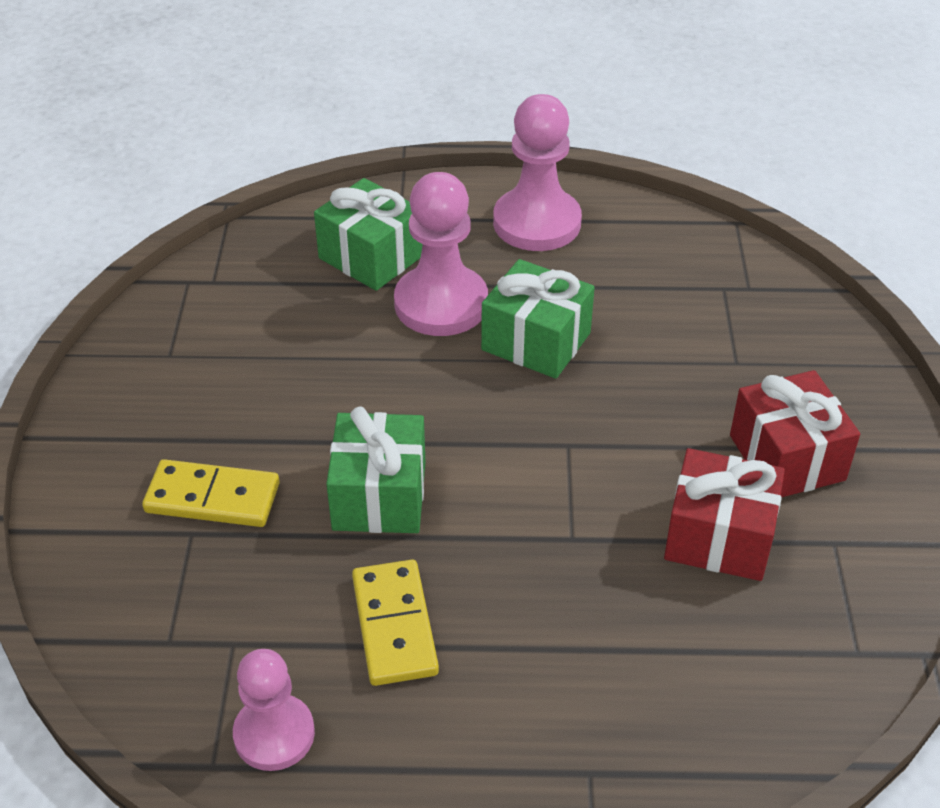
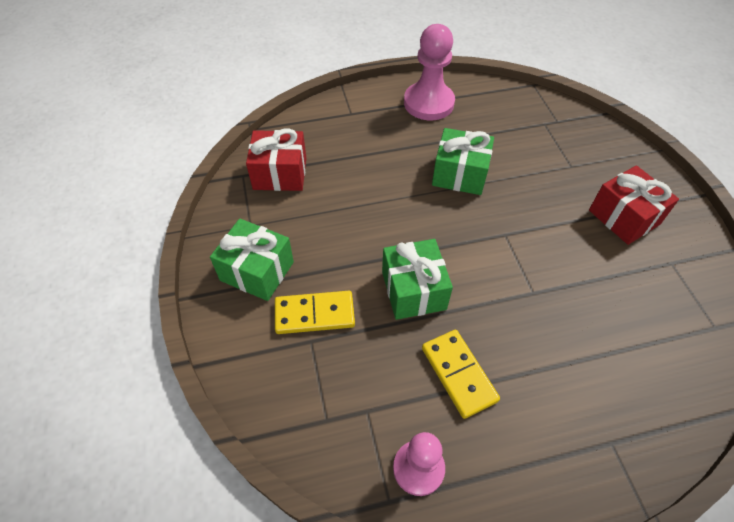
camera: 15 degrees left, 10 degrees up
(371, 257) = (345, 140): green gift -> green gift (257, 271)
(441, 304) = (397, 161): pink pawn -> none
(719, 537) = (611, 273): red gift -> red gift (280, 174)

